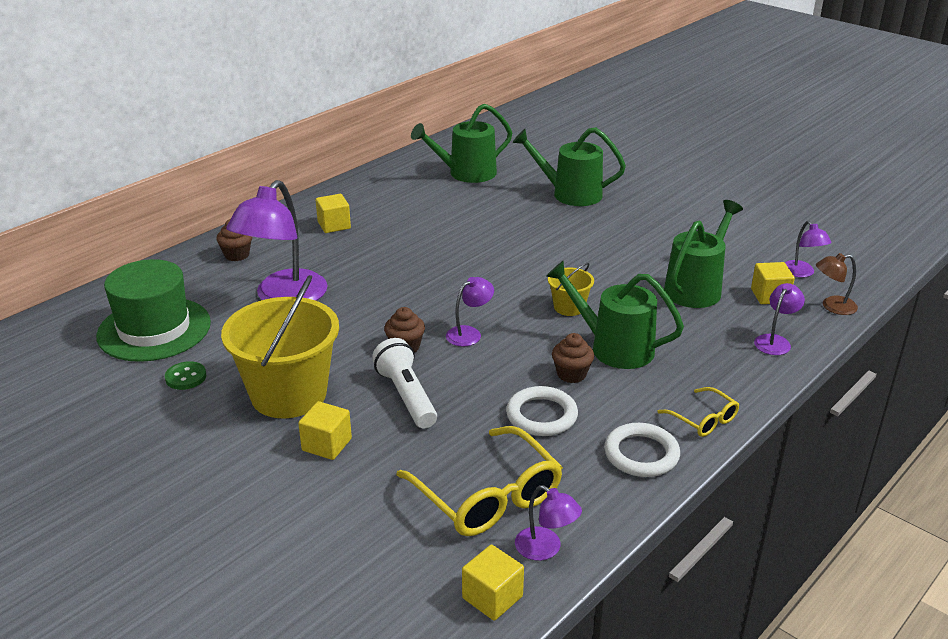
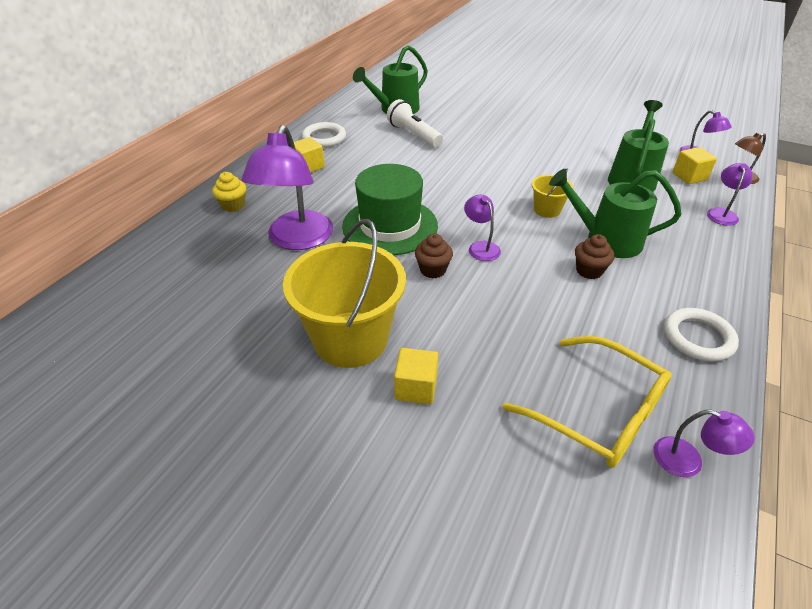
camera: 15 degrees left, 10 degrees up
(154, 329) = (184, 293): green hat -> green hat (390, 226)
(186, 377) = (238, 339): green button -> none
(237, 255) = (233, 205): brown cupcake -> yellow cupcake
(406, 396) = (462, 319): white flashlight -> white flashlight (414, 135)
(469, 333) = (480, 247): purple lamp -> purple lamp turned 60 degrees counterclockwise
(492, 597) = (678, 534): yellow cube -> none
(541, 415) = (591, 316): white ring -> white ring (324, 138)
(570, 194) = (486, 116): green watering can -> none
(703, 419) = (721, 293): yellow glasses -> none

